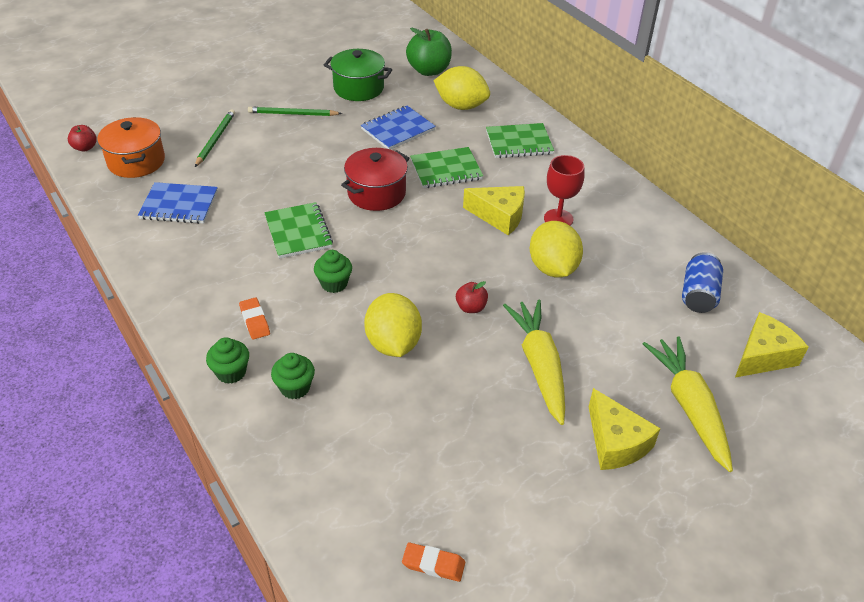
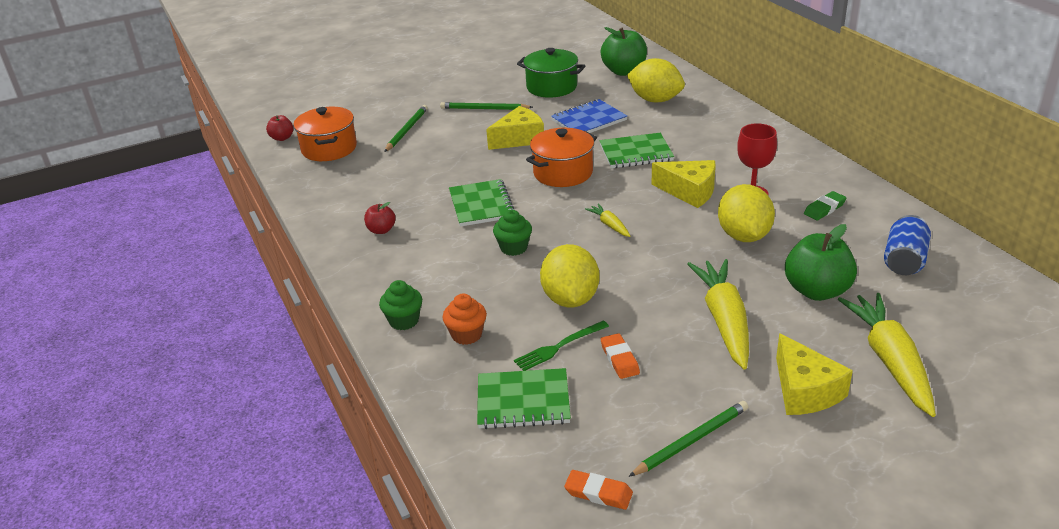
camera: 10 degrees right, 10 degrees down
(179, 205) = (366, 183): blue notebook -> none
(255, 321) = (431, 278): orange eraser -> orange eraser (619, 359)
(295, 387) = (466, 335): green cupcake -> orange cupcake
(376, 193) = (563, 173): red pot -> orange pot
(386, 399) = (559, 347): none -> green fork
(425, 256) = (609, 225): none -> yellow carrot
(471, 307) = (654, 269): red apple -> red apple (381, 230)
(516, 502) = (691, 440): none -> green pencil
(519, 143) = (714, 130): green notebook -> green notebook (523, 401)
(622, 330) = (817, 291): none -> green apple
(625, 236) = (824, 209): none -> green eraser
(763, 356) = (976, 316): yellow cheese -> yellow cheese (519, 139)

